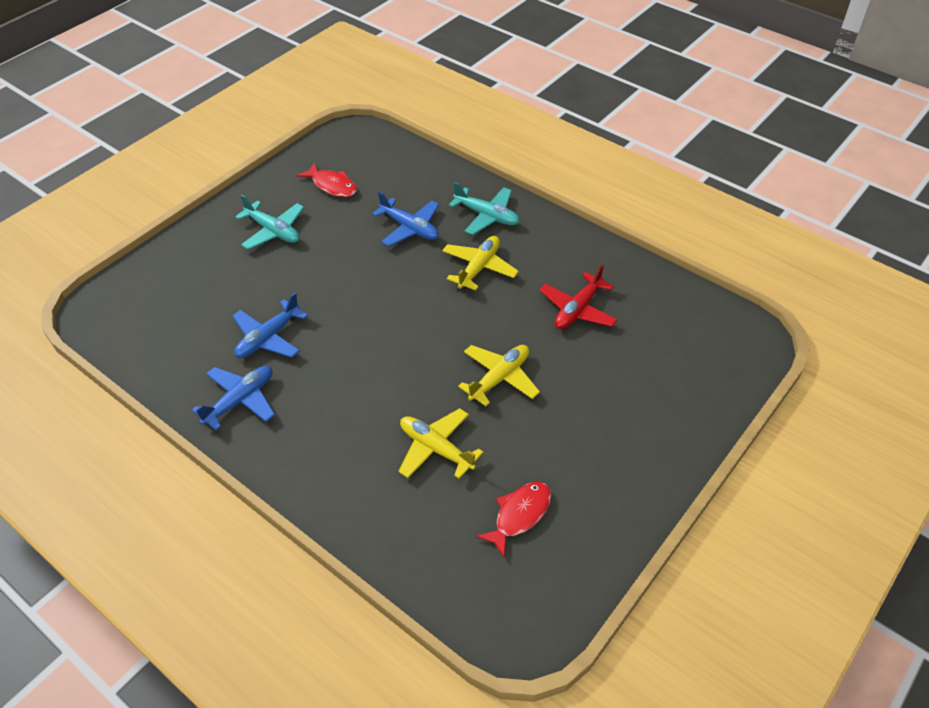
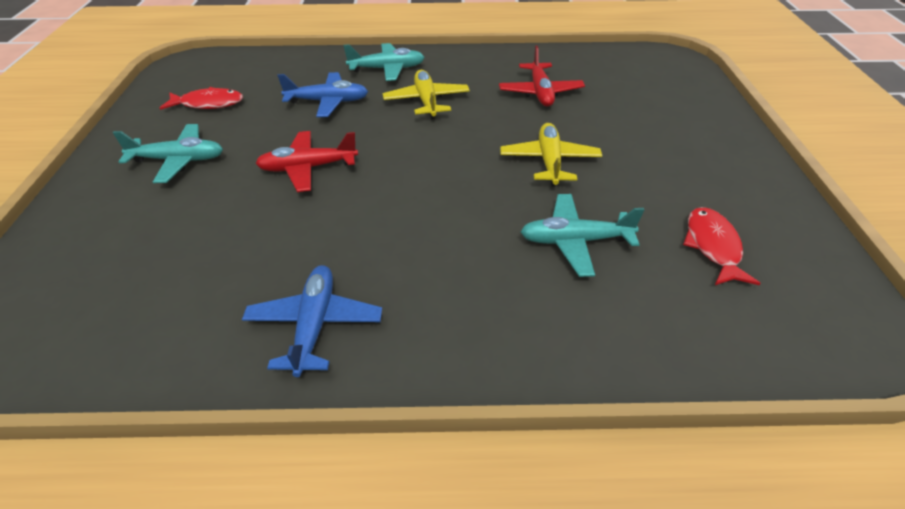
camera: 40 degrees left, 5 degrees down
(268, 338) = (280, 248): blue plane -> none
(339, 284) = (308, 168): none -> red plane
(436, 449) = (575, 241): yellow plane -> turquoise plane

